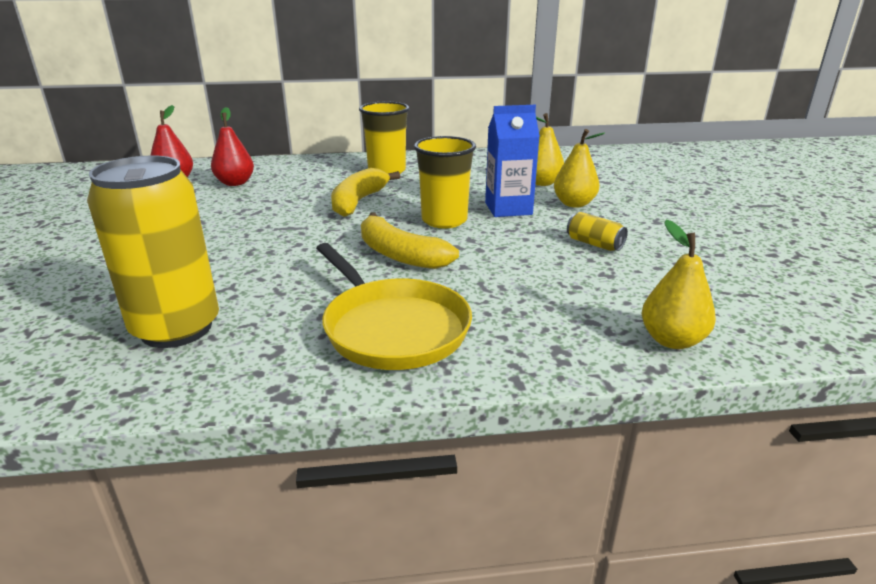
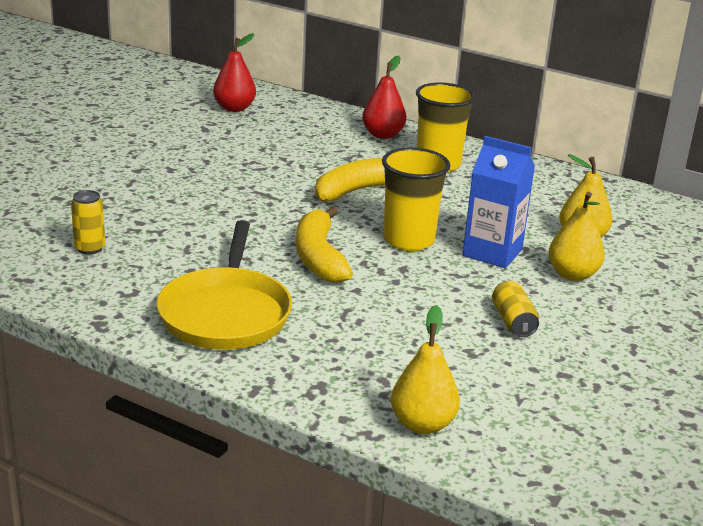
camera: 35 degrees right, 0 degrees up
(176, 328) = (90, 248): yellow can -> yellow can, size x0.42
(235, 183) = (280, 129): red pear -> red pear (383, 135)

